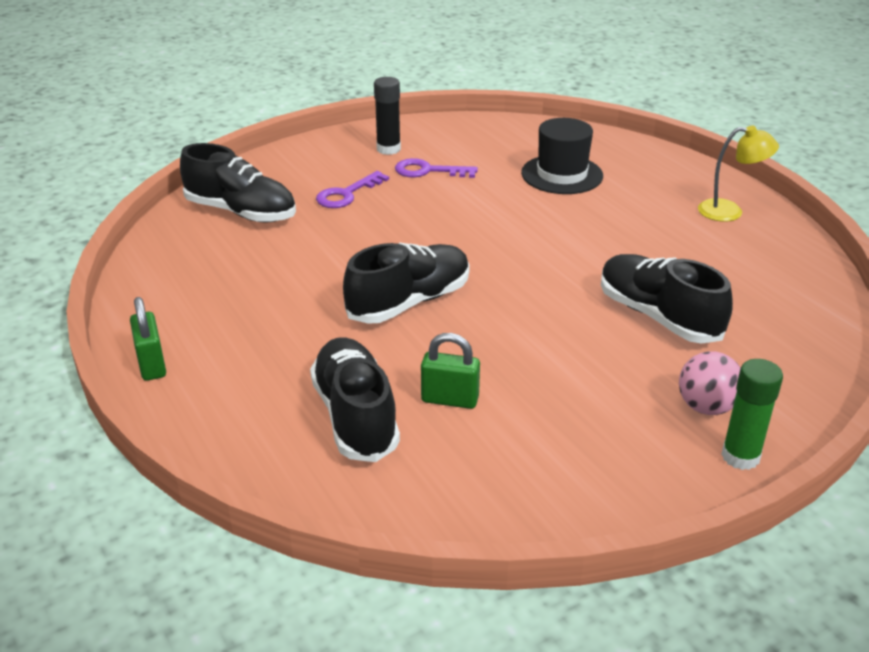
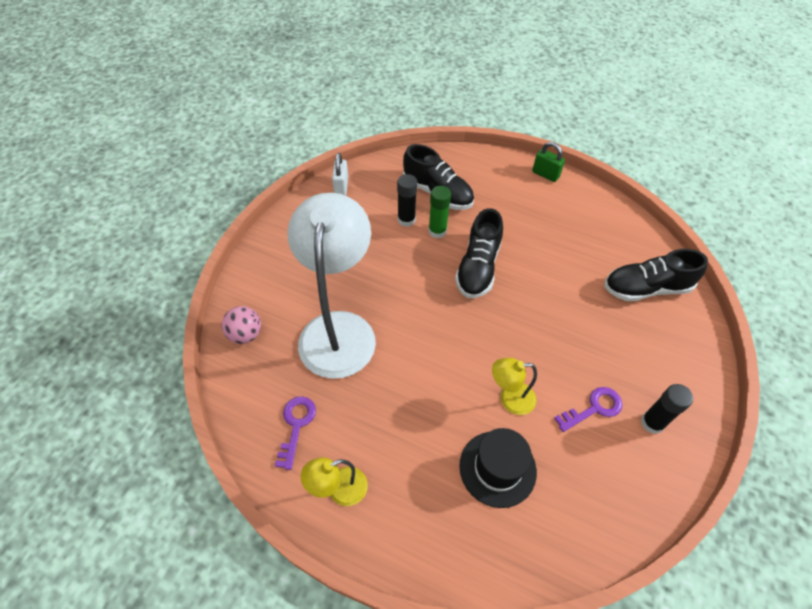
camera: 145 degrees right, 20 degrees up
(347, 194) = (612, 344): purple key -> purple key (296, 425)
(450, 399) = (406, 220): green padlock -> black glue stick
(503, 201) = (509, 399): none -> yellow lamp
(520, 508) = (341, 187): none -> white padlock
(658, 316) = (339, 329): black shoe -> white lamp
(706, 407) = (286, 274): pink ball -> pink ball (245, 334)
(740, 456) = (261, 252): green glue stick -> green glue stick (437, 231)

